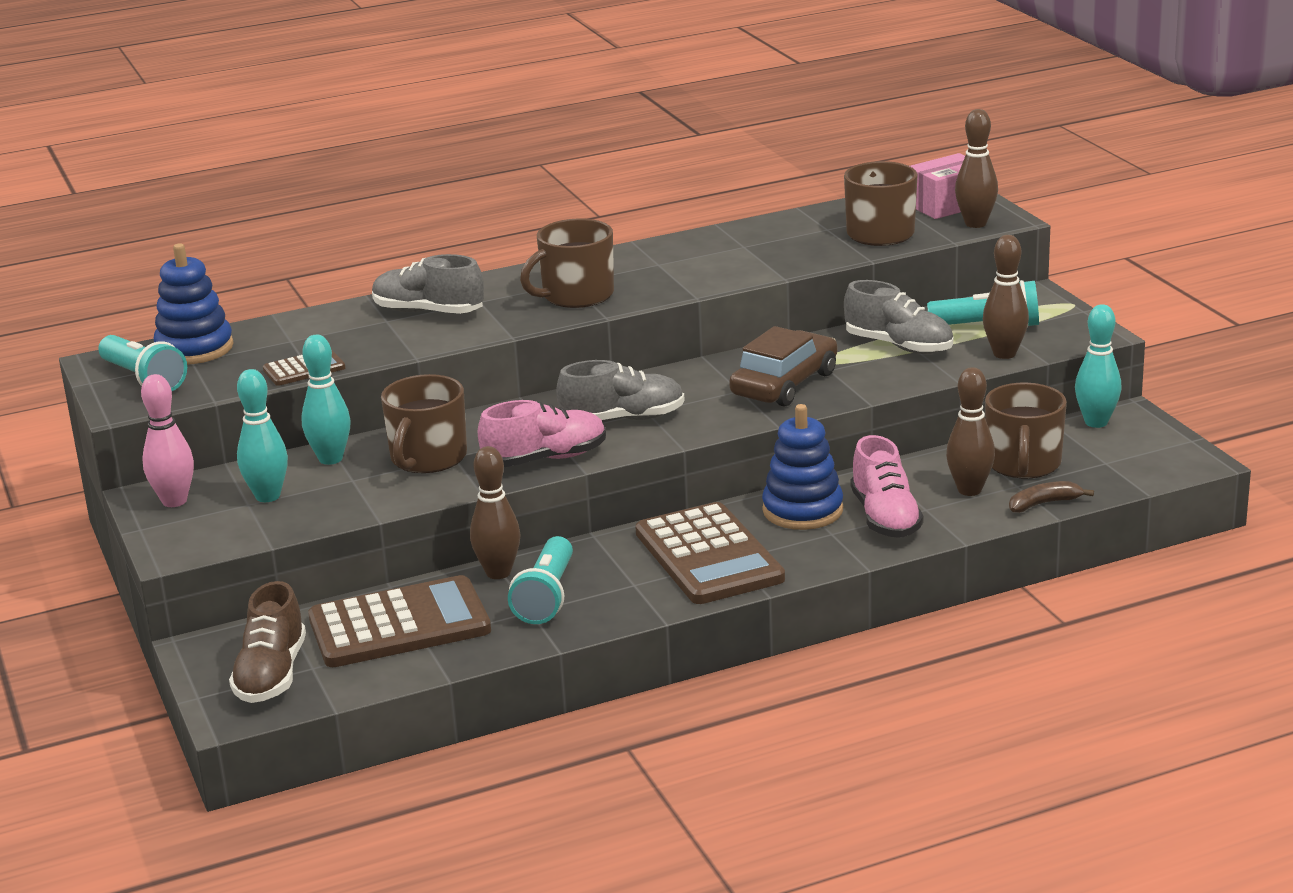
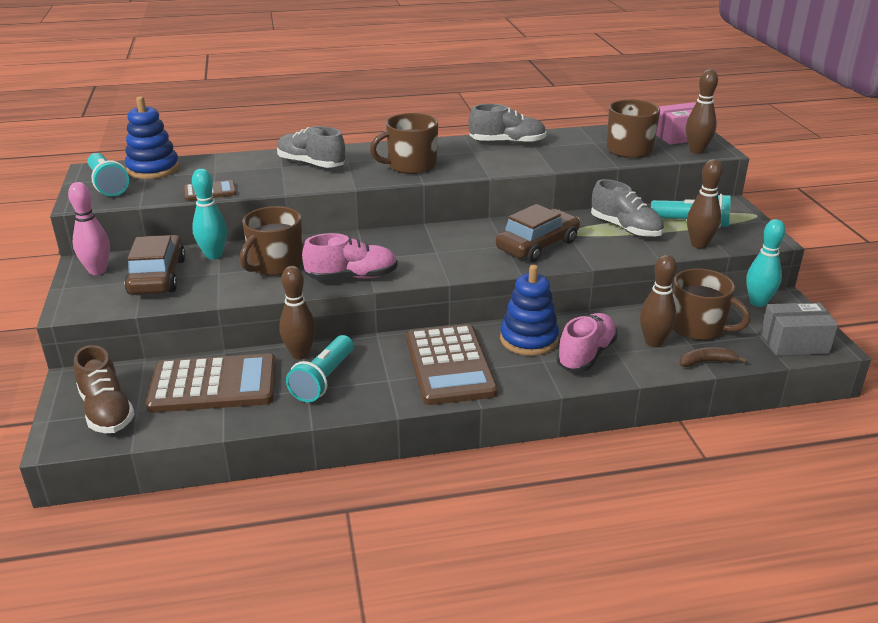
camera: 10 degrees right, 5 degrees up
(268, 496) = (157, 276): turquoise bowling pin -> brown car
(271, 675) = (106, 411): brown shoe -> brown shoe turned 45 degrees counterclockwise
(623, 419) = (417, 255): grey shoe -> grey shoe (507, 143)
(885, 517) = (586, 355): pink shoe -> pink shoe turned 150 degrees counterclockwise
(1023, 464) = (698, 327): brown mug -> brown mug turned 75 degrees counterclockwise
(1151, 465) = (794, 343): none -> grey box

